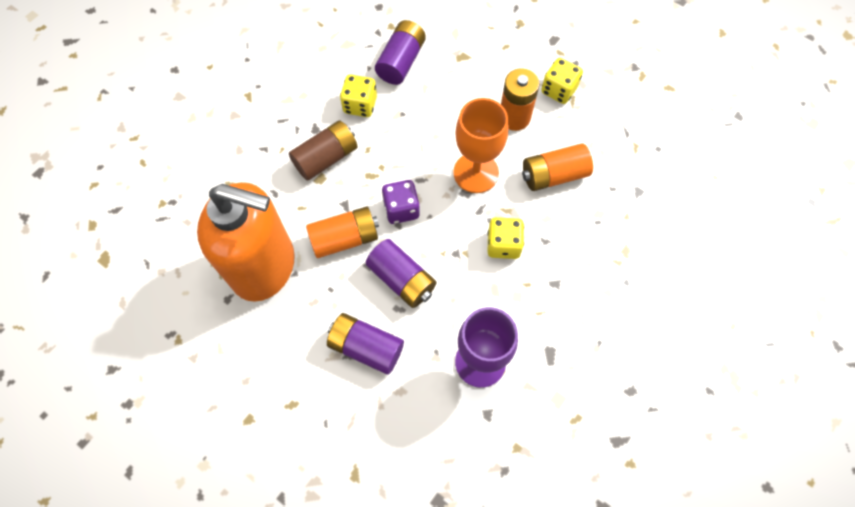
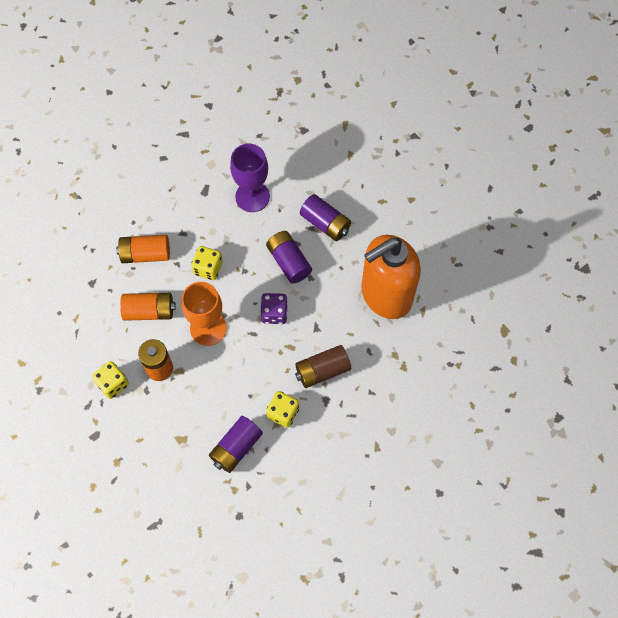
camera: 165 degrees left, 0 degrees up
(264, 266) = (385, 295): orange soap dispenser -> orange soap dispenser turned 60 degrees counterclockwise
(345, 238) = (322, 301): orange battery -> orange battery (145, 254)

